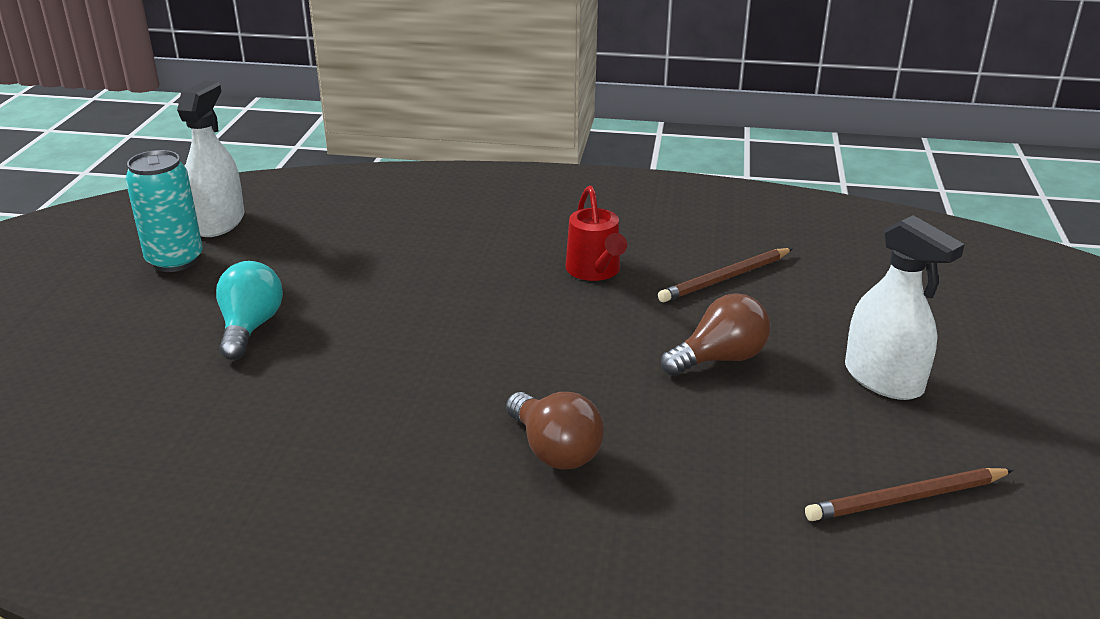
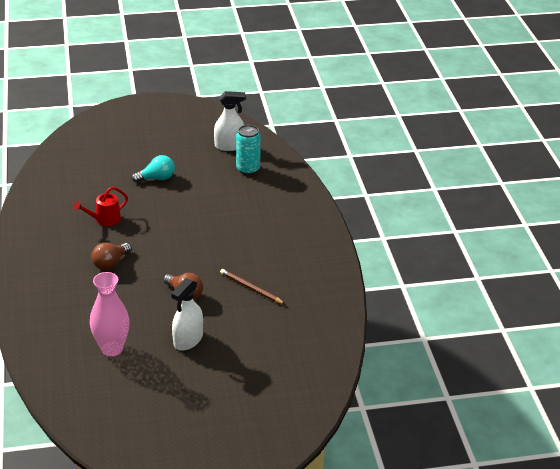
camera: 70 degrees right, 5 degrees up
(175, 260) = (195, 146): turquoise can -> turquoise can (248, 169)
(595, 271) = (239, 251): red watering can -> red watering can (104, 220)
(906, 499) = (112, 348): brown pencil -> pink vase

